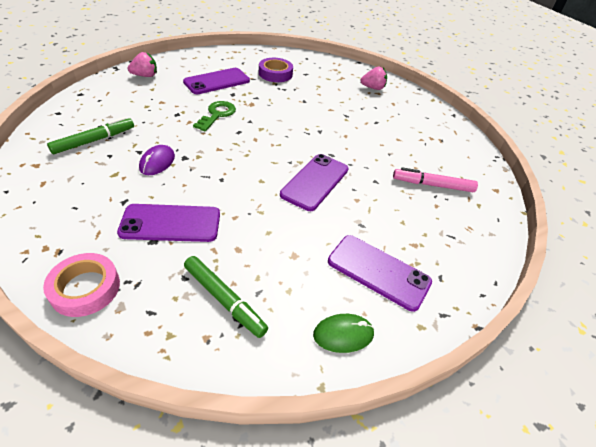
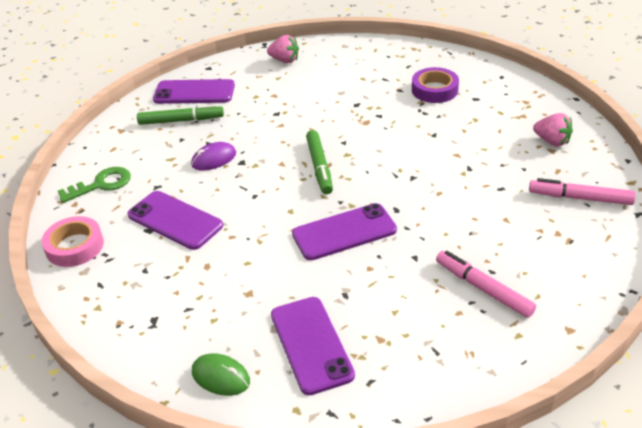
camera: 45 degrees right, 5 degrees down
(217, 81) = (354, 84): purple phone -> purple phone (194, 92)
(217, 114) = (316, 125): green key -> green key (101, 184)
(224, 299) = (157, 301): green marker -> green marker (319, 166)
(420, 115) = (580, 198): none -> pink marker

